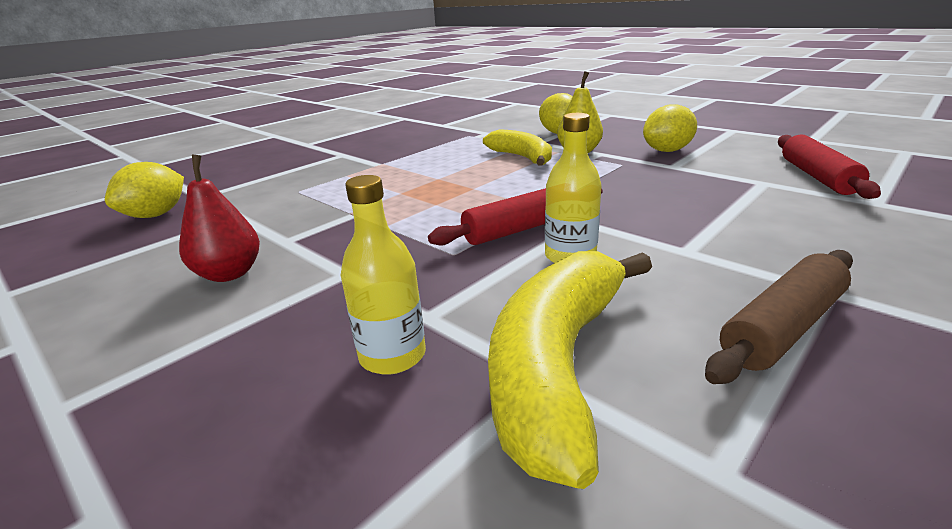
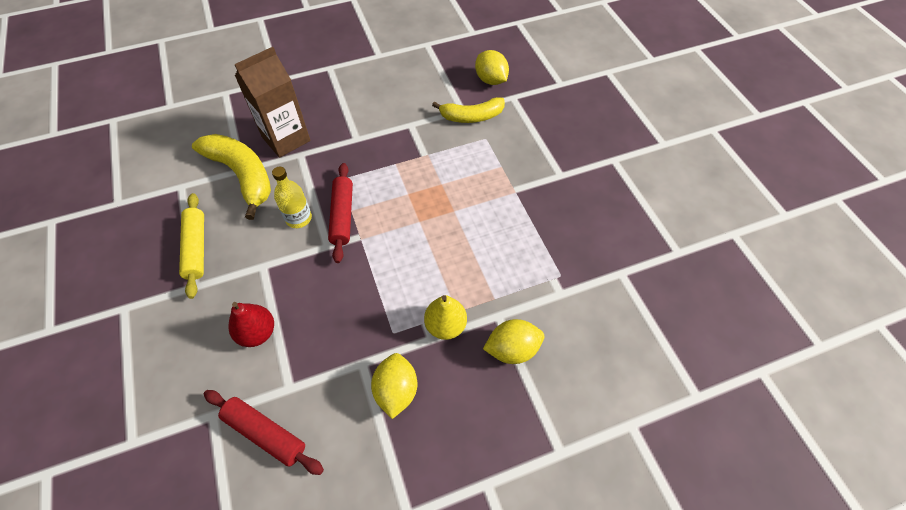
camera: 115 degrees right, 30 degrees up
(229, 274) = (388, 104): red pear -> red pear (257, 333)
(392, 355) = (286, 139): yellow bottle -> brown carton
(522, 157) = (461, 279): yellow banana -> yellow banana (471, 116)
(783, 328) = (196, 248): brown rolling pin -> yellow rolling pin

